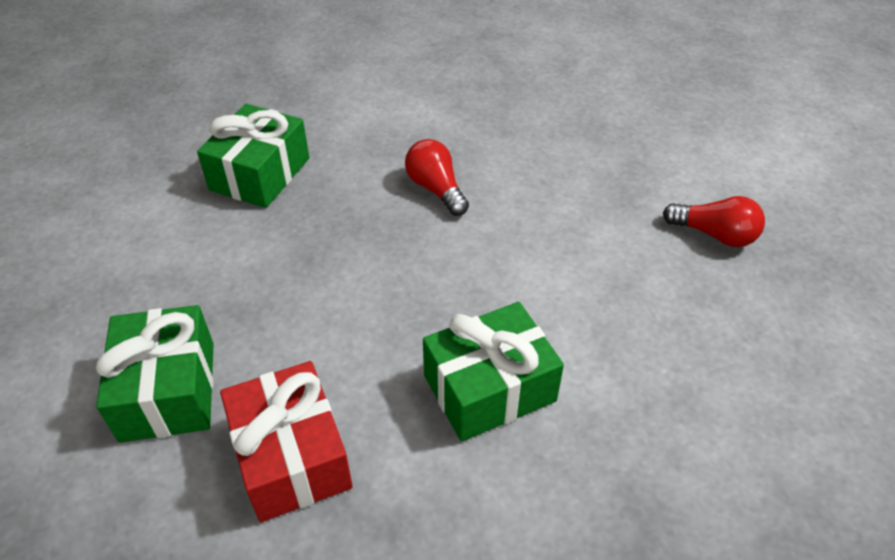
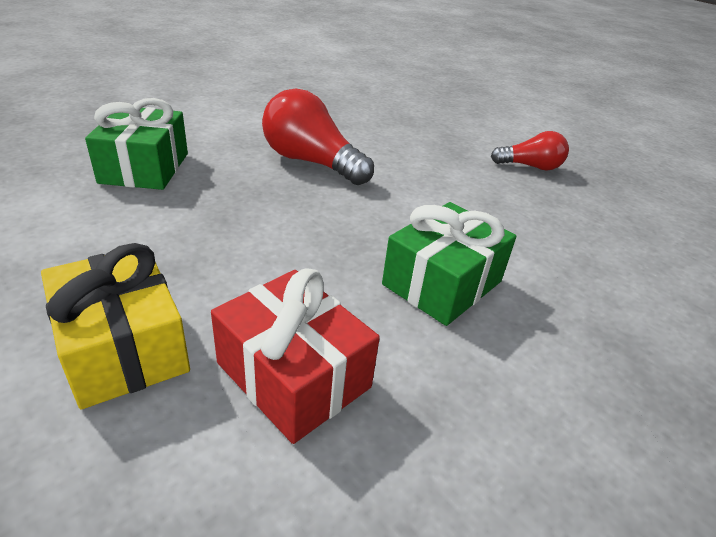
camera: 25 degrees left, 10 degrees down
(168, 390) = (123, 347): green gift -> yellow gift
(436, 189) = (311, 162): red light bulb -> red light bulb, size x1.65

